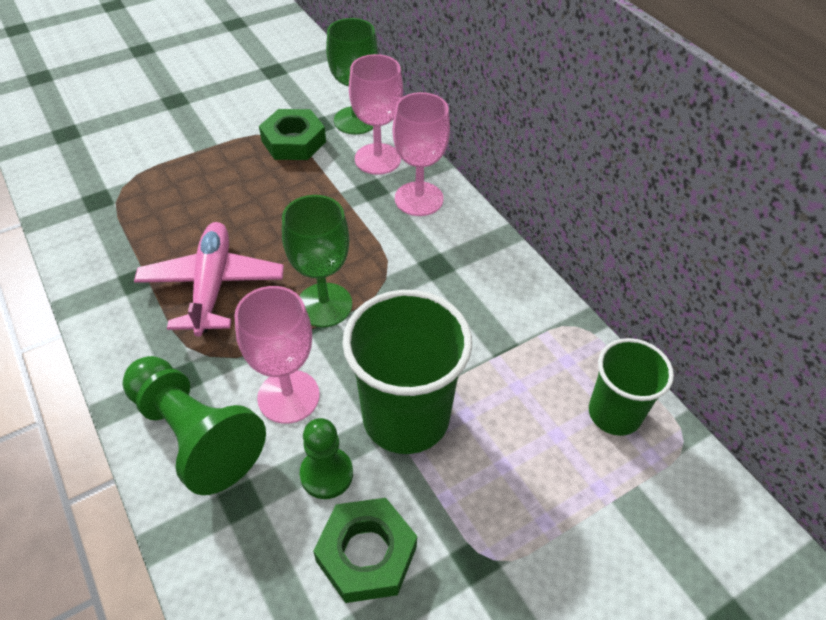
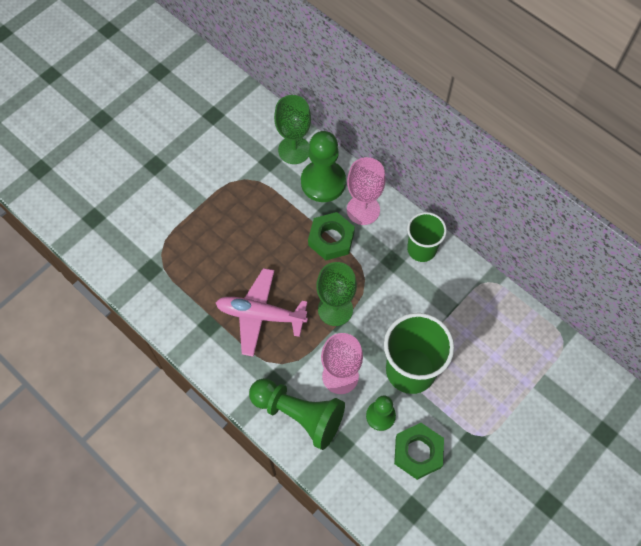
camera: 15 degrees left, 15 degrees up
(213, 285) = (261, 315): pink plane -> pink plane turned 60 degrees counterclockwise
(293, 141) = (259, 182): green nut -> green nut (331, 239)
(377, 159) = (323, 182): pink goblet -> green pawn
(614, 413) = (523, 334): green cup -> green cup (421, 249)

